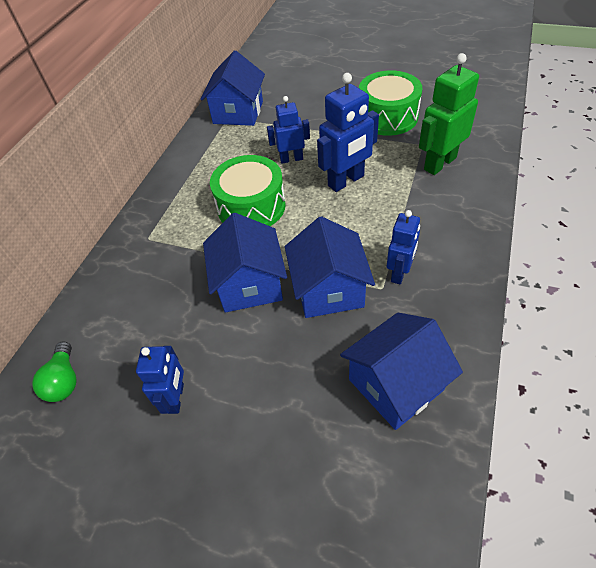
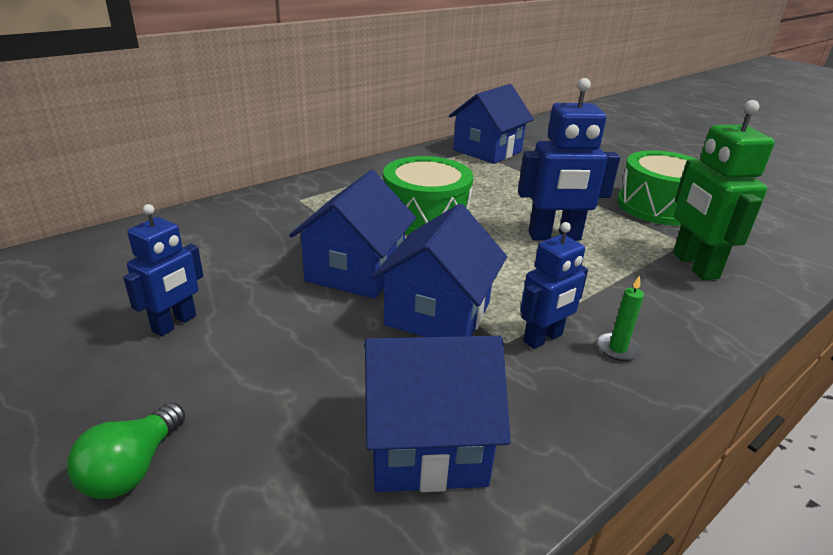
camera: 25 degrees right, 20 degrees down
(64, 380) = (103, 261): green light bulb -> green light bulb (133, 468)
(291, 159) = (508, 199): blue robot -> none
(439, 163) = (694, 265): green robot -> green robot turned 90 degrees counterclockwise
(441, 257) = (617, 349): none -> green candle

